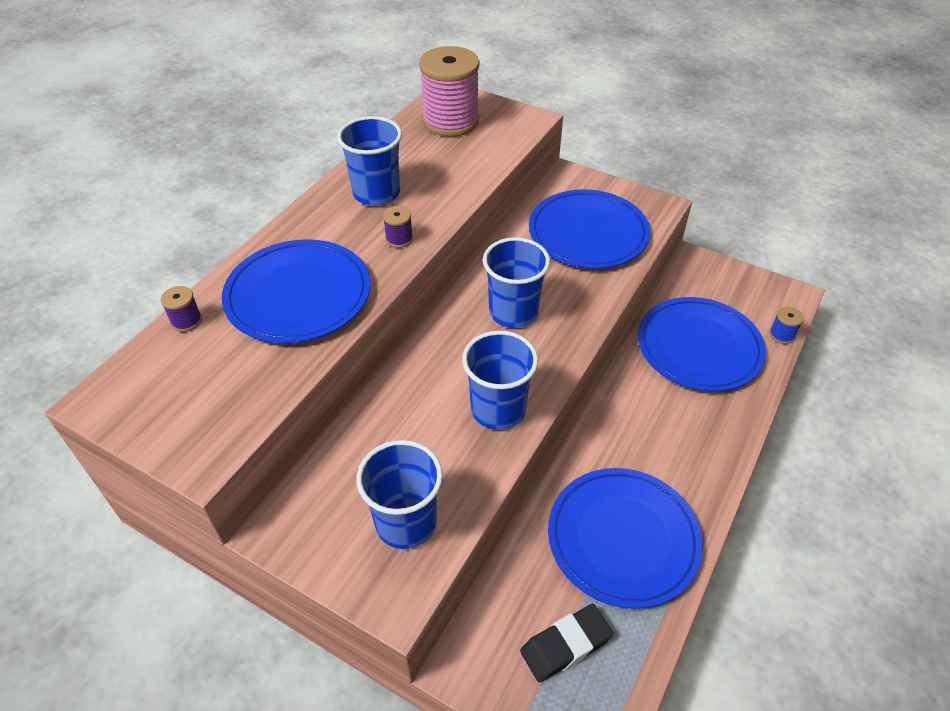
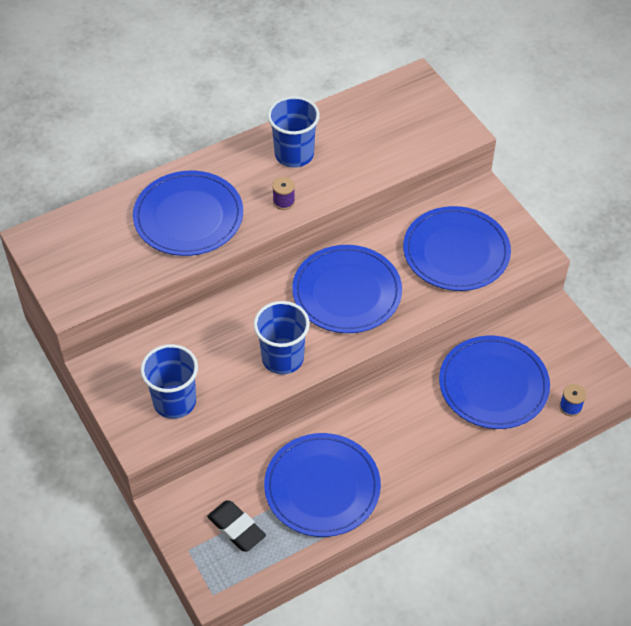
camera: 30 degrees right, 5 degrees up
(186, 321) = (109, 205): purple spool -> none
(450, 121) = (397, 108): pink spool -> none
(513, 312) = (347, 292): blue cup -> blue plate
(565, 645) = (236, 528): black eraser -> black eraser turned 45 degrees clockwise

